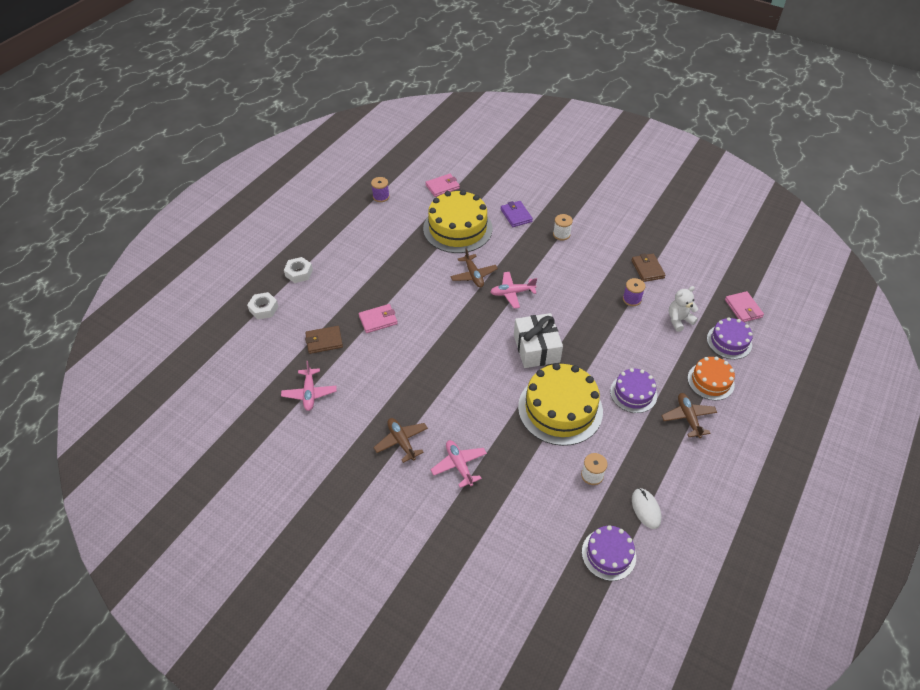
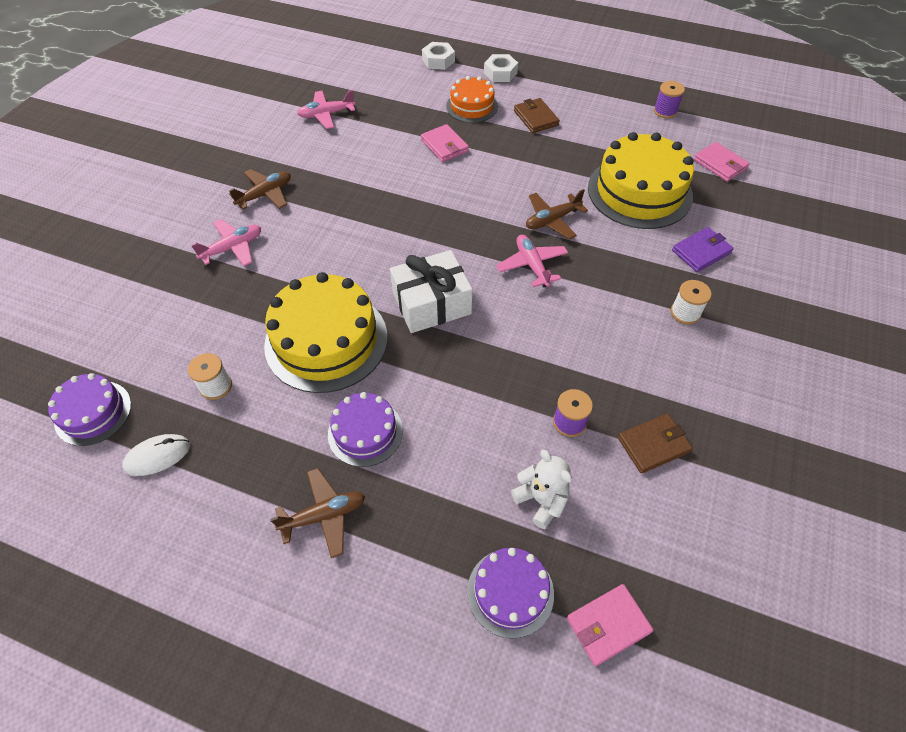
camera: 80 degrees right, 5 degrees up
(324, 341) = (401, 111): brown wallet -> brown wallet (535, 118)
(710, 381) = (407, 554): orange cake -> orange cake (472, 106)

